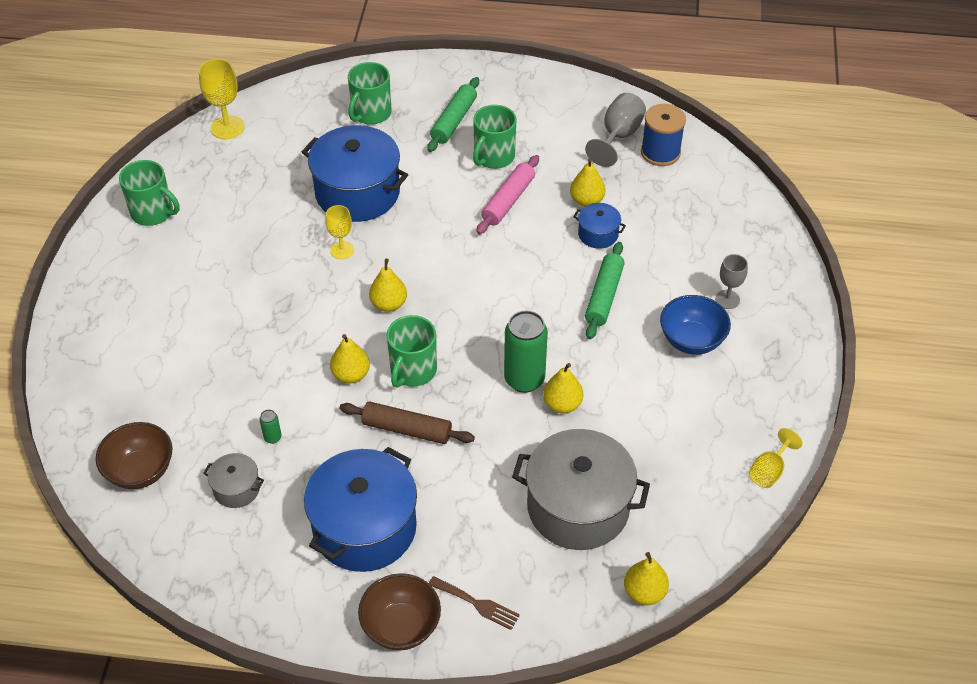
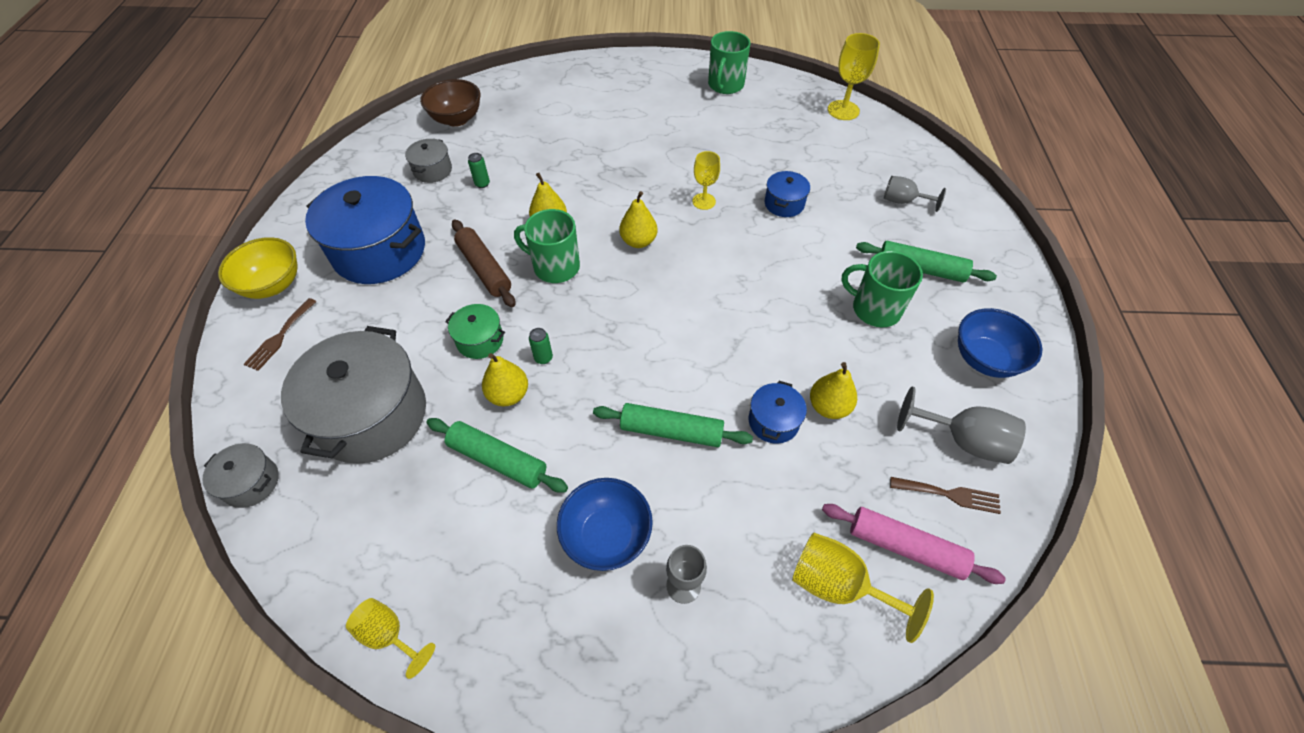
camera: 85 degrees right, 5 degrees up
(357, 192) = (784, 204): blue pot -> blue pot, size x0.46
(371, 113) = (903, 201): green mug -> grey goblet
(401, 626) = (273, 285): brown bowl -> yellow bowl
(407, 429) = (484, 269): brown rolling pin -> brown rolling pin turned 45 degrees counterclockwise
(499, 428) = (480, 340): none -> green pot
(508, 201) = (806, 327): pink rolling pin -> pink rolling pin (905, 547)
(524, 379) = (543, 358): green can -> green can, size x0.42
(549, 107) = (984, 359): none -> blue bowl
(626, 410) = (497, 460): none -> green rolling pin
(644, 592) = (251, 483): yellow pear -> grey pot
(660, 152) = (949, 494): blue spool -> brown fork
(724, 220) = (838, 585): none -> yellow goblet

